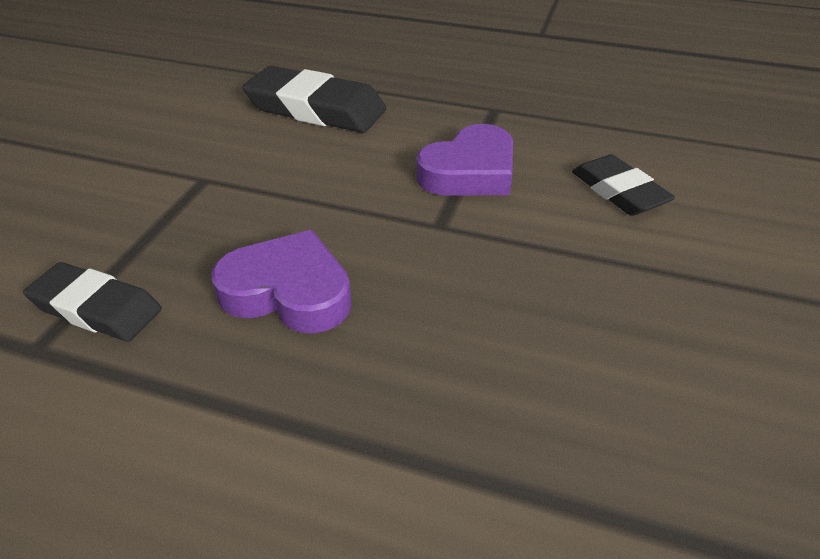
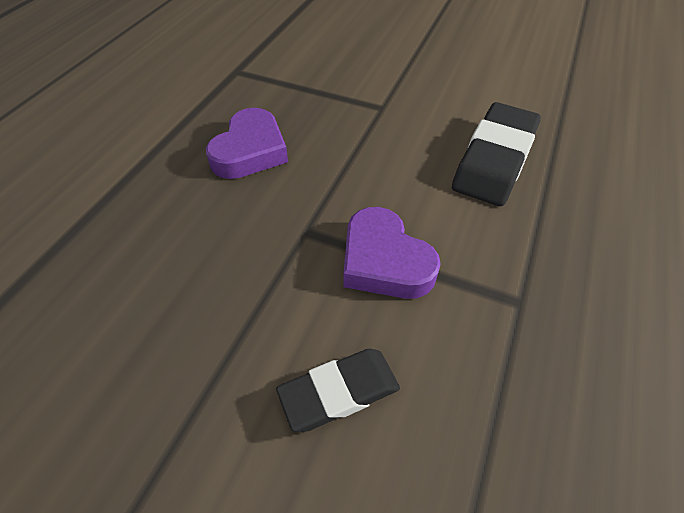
camera: 95 degrees right, 10 degrees up
(96, 308) = (259, 84): black eraser -> none

